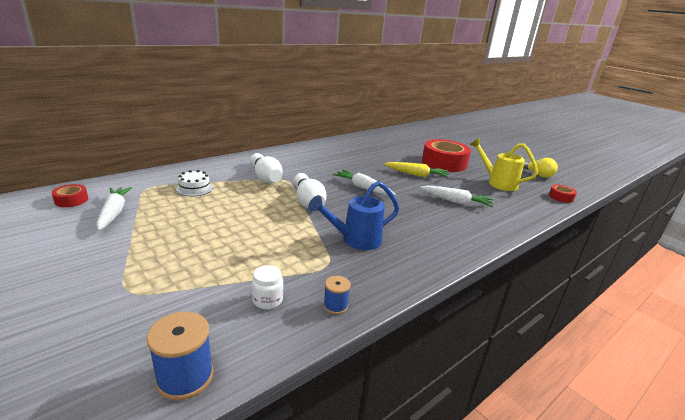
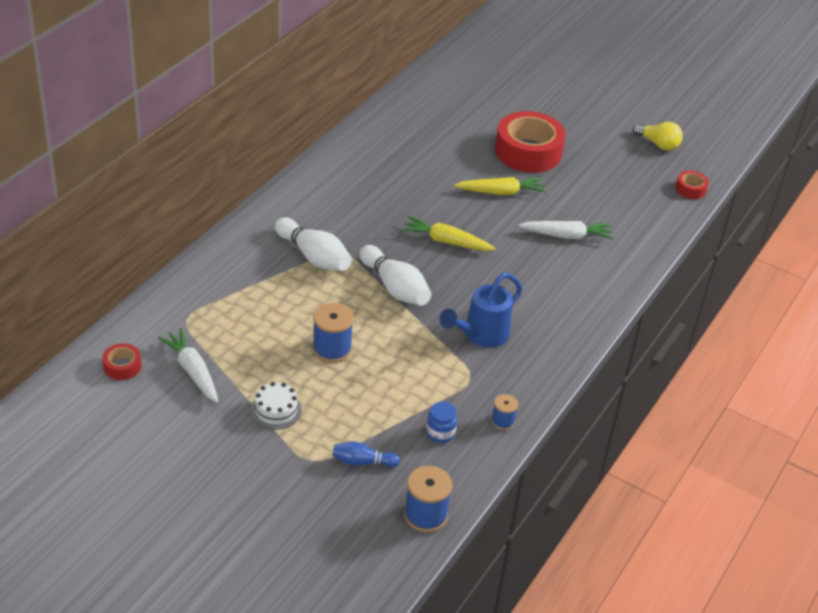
camera: 20 degrees left, 15 degrees up
(172, 305) = (362, 462): none -> blue bowling pin
(194, 188) = (244, 303): white cake -> white cake (276, 410)
(229, 223) = (332, 349): none -> blue spool
(267, 300) = (440, 433): white jar -> blue jar
(363, 188) = (446, 241): white carrot -> yellow carrot
(497, 183) = (609, 180): yellow watering can -> none

